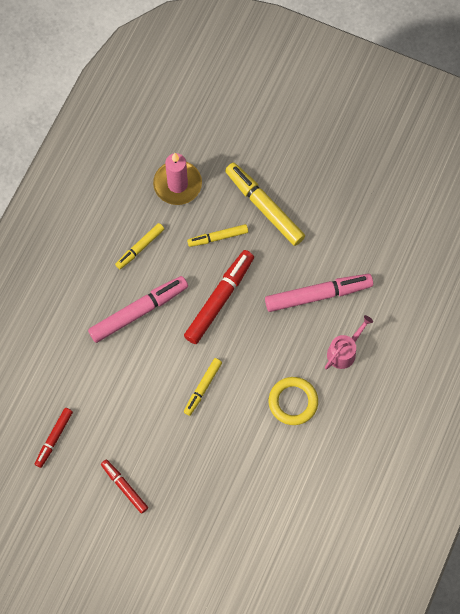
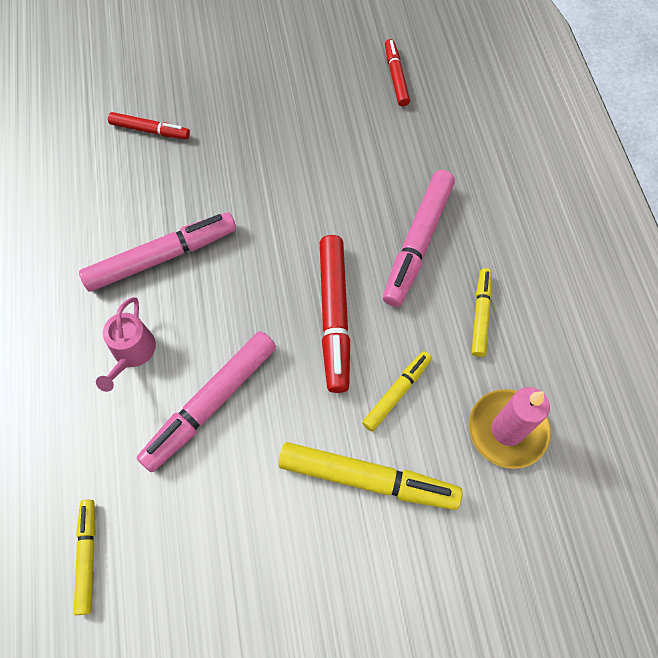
camera: 145 degrees right, 5 degrees down
(124, 487) = (289, 78): red marker -> red marker (150, 130)
(202, 388) = (279, 209): yellow marker -> yellow marker (88, 557)
(293, 402) = (162, 257): yellow ring -> pink marker

